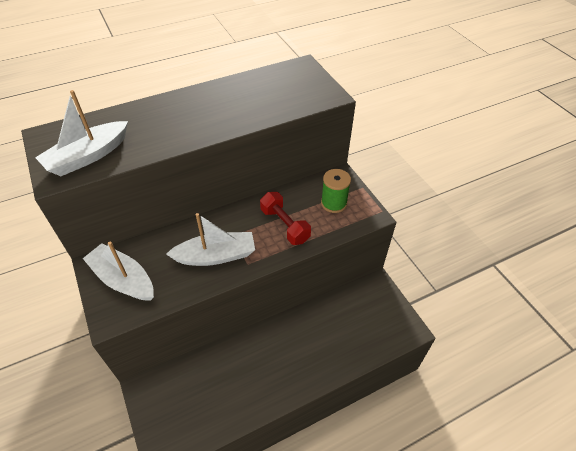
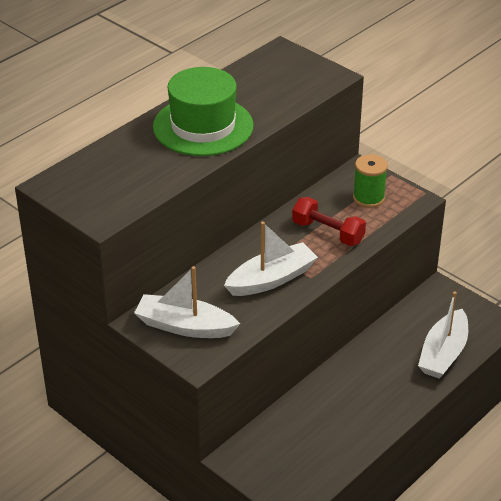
camera: 20 degrees left, 10 degrees down
(88, 156) = (119, 193): white boat -> white boat (443, 353)
(198, 114) = (203, 126): none -> green hat

